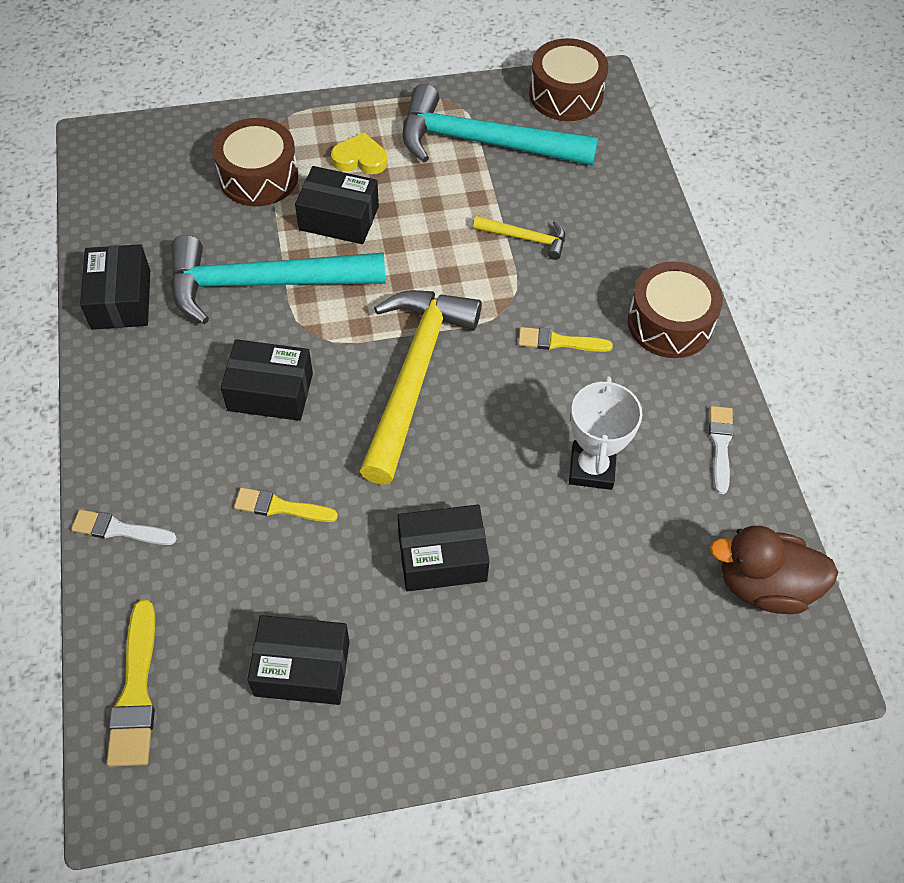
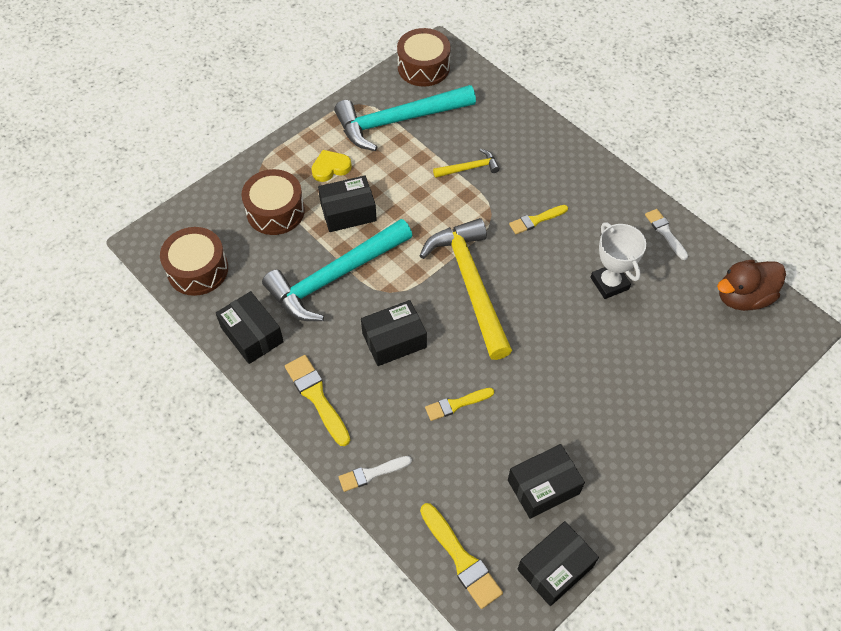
camera: 30 degrees left, 0 degrees up
(132, 408) = (317, 397): none -> yellow brush
(442, 558) = (569, 379): black box -> black box (555, 568)
(670, 323) = (587, 177): brown drum -> brown drum (198, 270)

